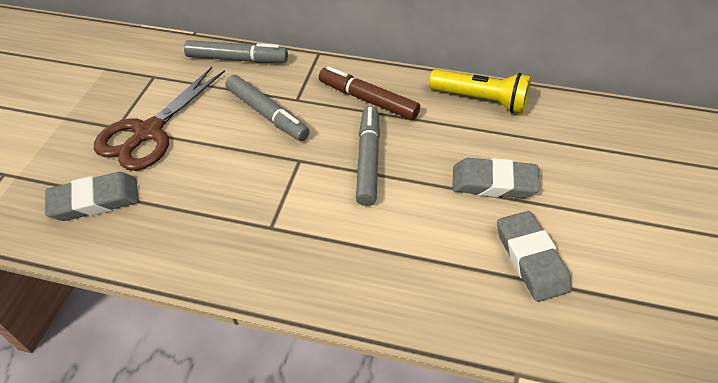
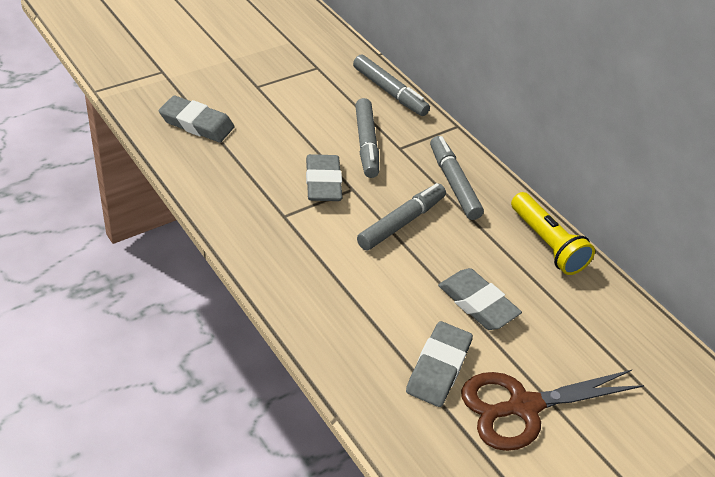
camera: 35 degrees right, 5 degrees down
(149, 132) = (273, 103): brown scissors -> brown scissors (523, 406)
(270, 172) = (323, 182): none -> grey eraser
(368, 100) = (453, 183): brown marker -> grey marker

